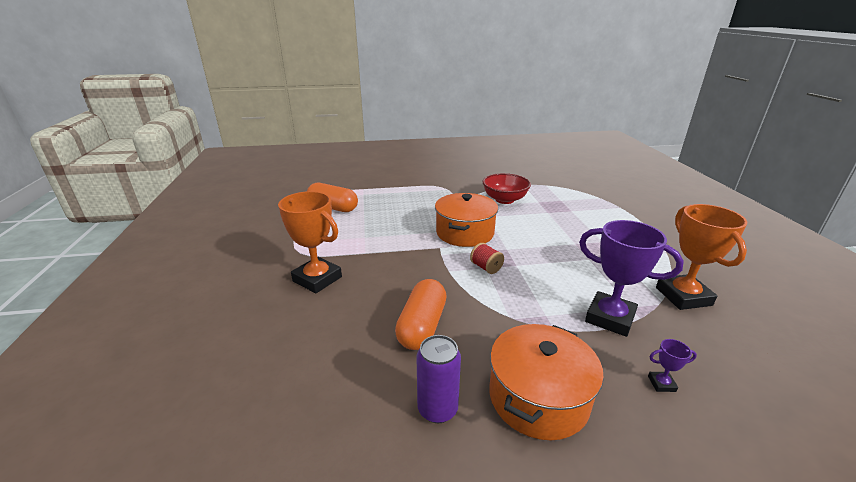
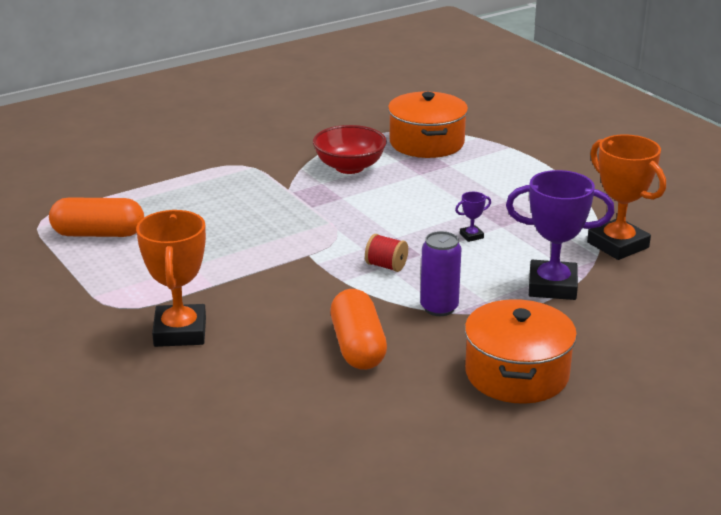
camera: 25 degrees left, 0 degrees up
(317, 279) = (180, 332): orange trophy -> orange trophy turned 75 degrees clockwise
(437, 409) = (429, 409): purple can -> purple can (439, 308)
(465, 233) = (327, 228): orange pot -> orange pot (426, 143)
(661, 384) = (621, 332): purple trophy -> purple trophy (471, 236)

